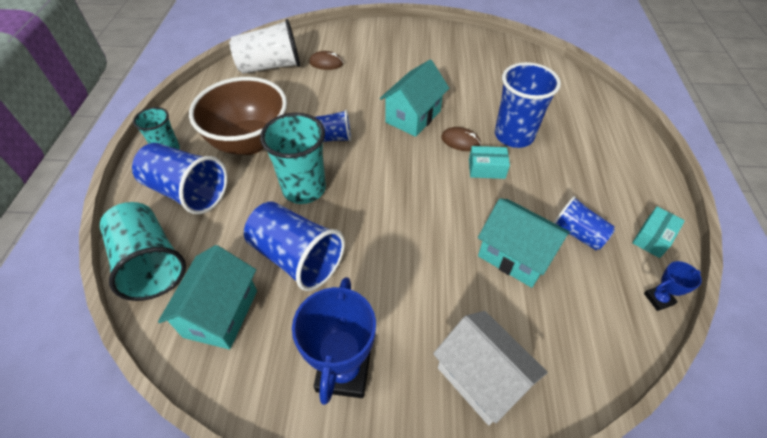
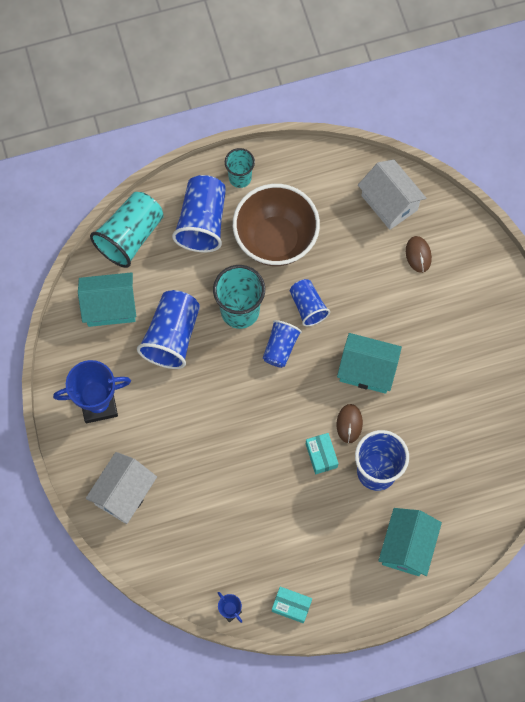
camera: 70 degrees right, 20 degrees up
(270, 66) = (389, 202): white cup -> white house
(515, 256) = (232, 497): turquoise house -> turquoise house (407, 547)
(577, 233) = (273, 544): blue cup -> blue cup (280, 347)

